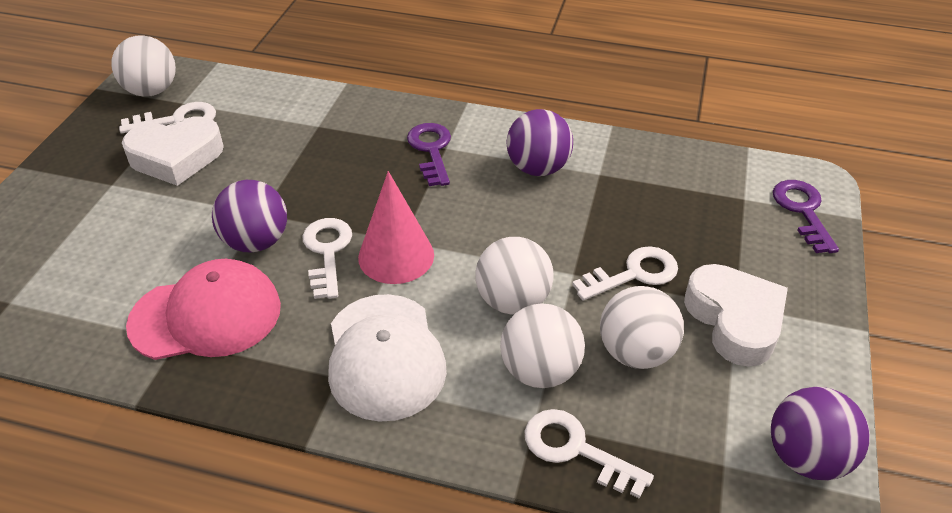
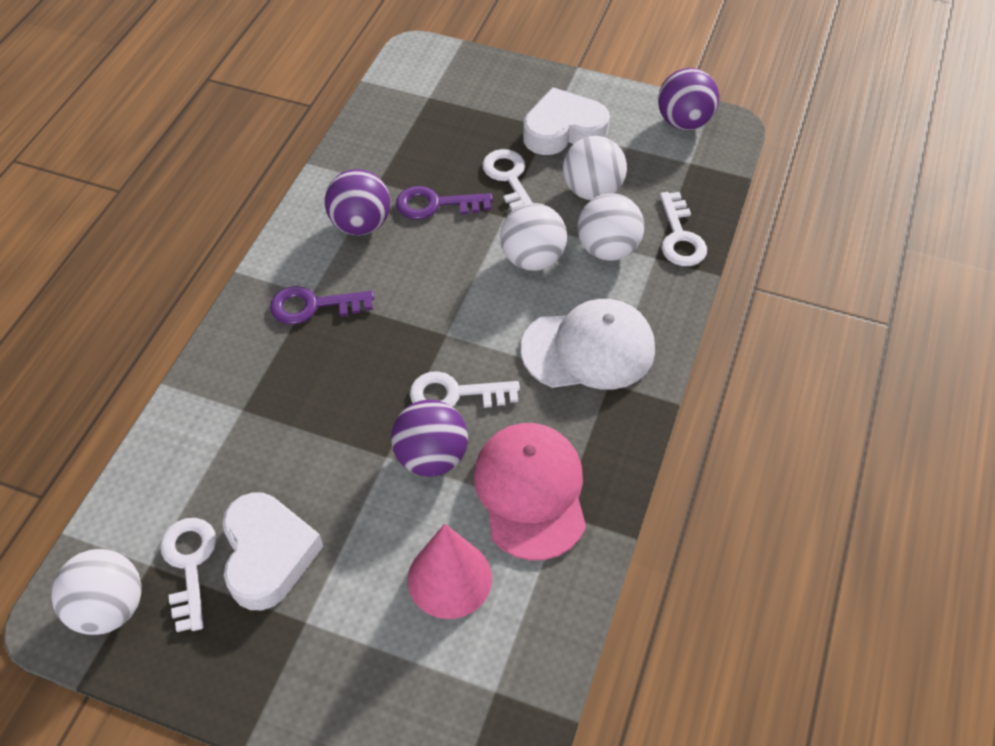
camera: 85 degrees left, 10 degrees up
(396, 256) = (467, 339): pink cone -> pink cone (449, 578)
(576, 450) = (680, 236): white key -> white key turned 45 degrees counterclockwise
(802, 211) = (450, 67): purple key -> purple key (436, 204)

